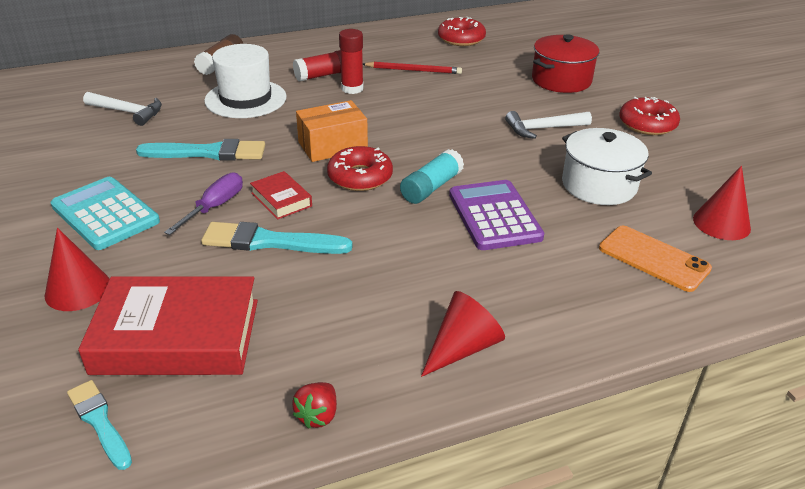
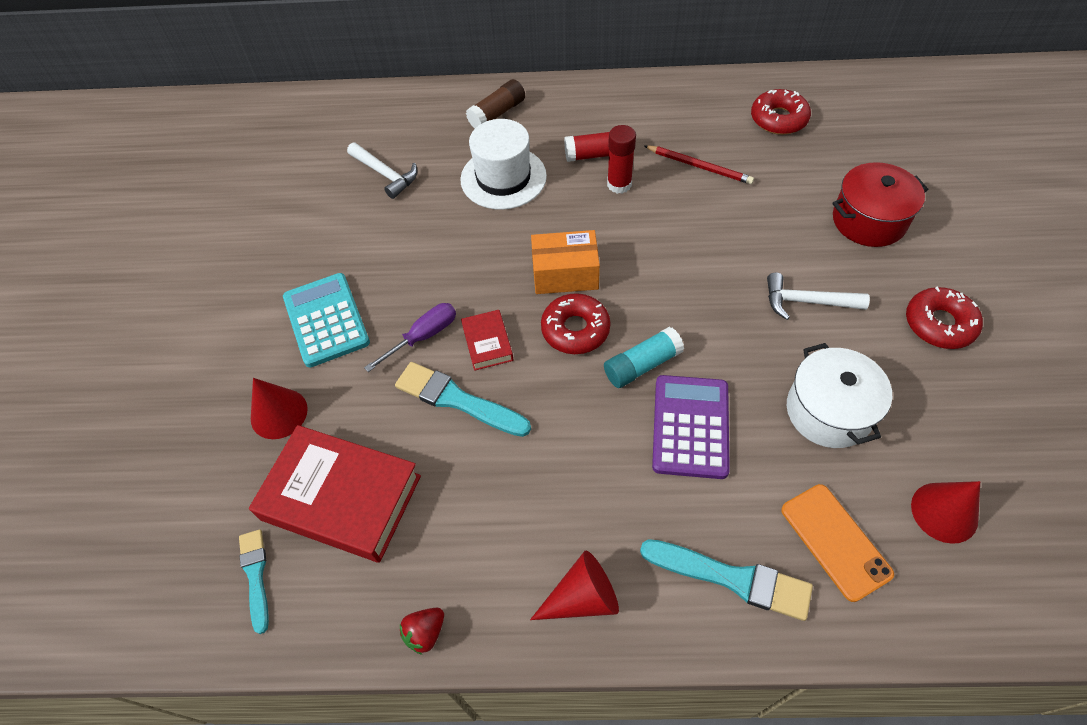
camera: 25 degrees right, 20 degrees up
(208, 153) = (441, 255): turquoise brush -> turquoise brush (732, 578)

